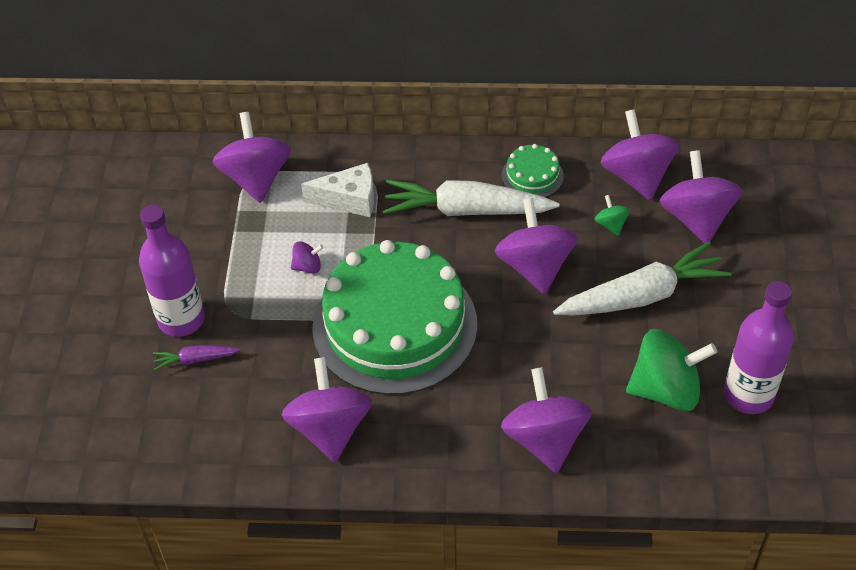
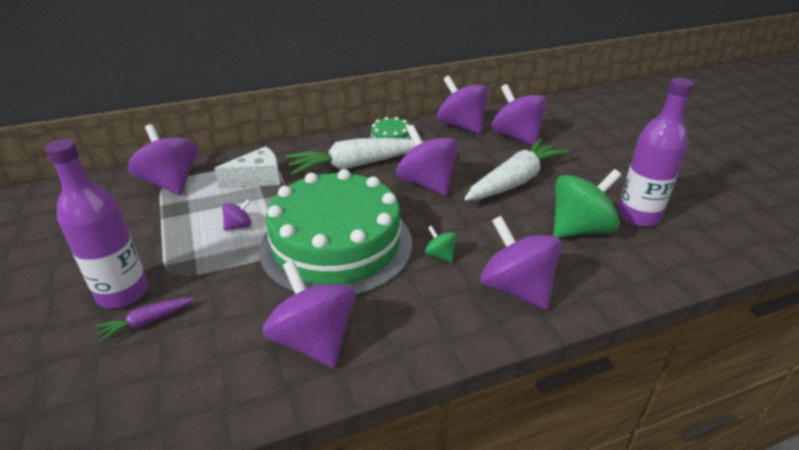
camera: 25 degrees left, 15 degrees down
(611, 224) = (463, 151): green spinning top -> green spinning top (440, 255)

